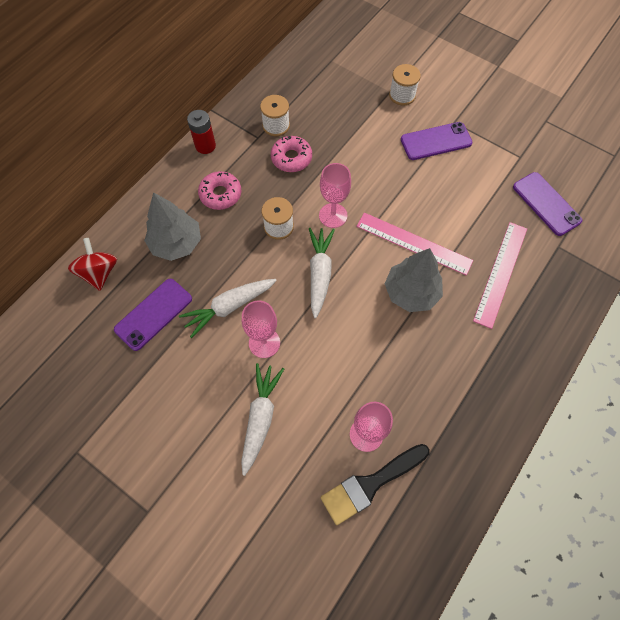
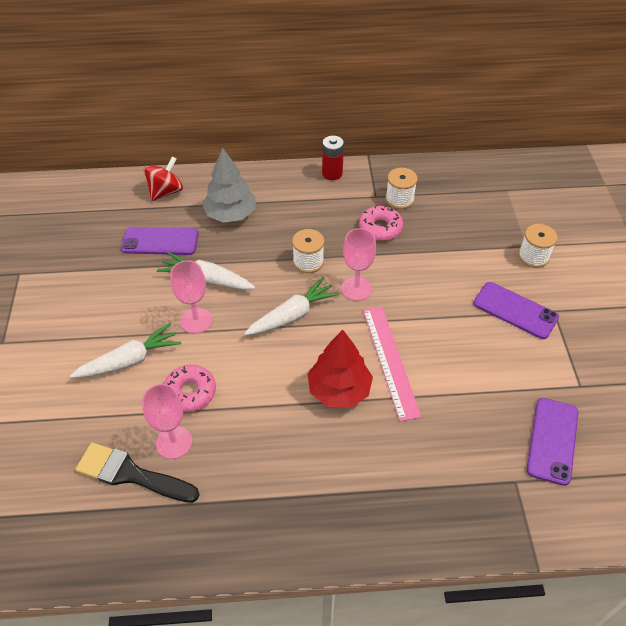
camera: 50 degrees right, 15 degrees down
(220, 194) = (299, 210): pink donut -> pink donut (190, 392)
(411, 292) = (339, 390): grey tree -> red tree
(500, 273) = (431, 448): pink ruler -> none

